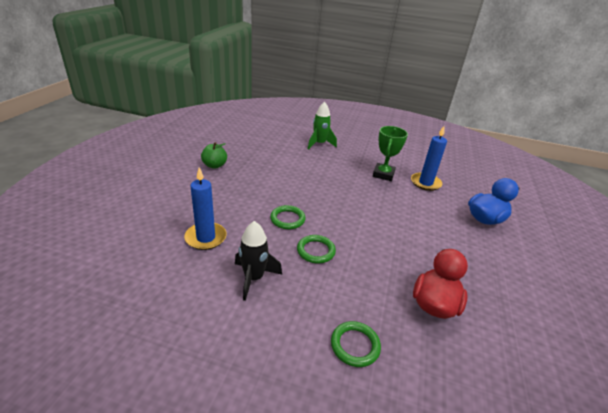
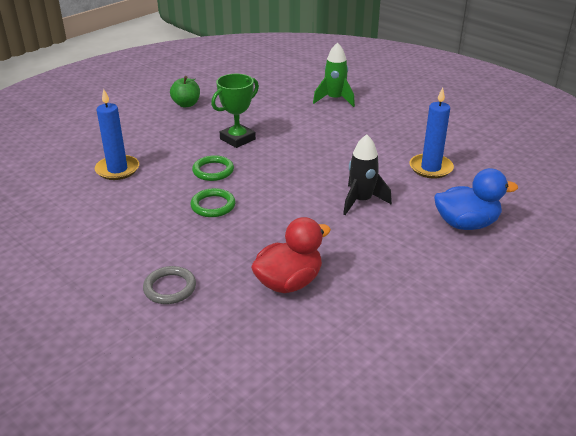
camera: 30 degrees right, 0 degrees up
(254, 278) = (130, 213): black rocket -> black rocket (361, 201)
(355, 345) = (170, 288): green ring -> grey ring
(383, 174) = (382, 148): green trophy -> green trophy (237, 139)

